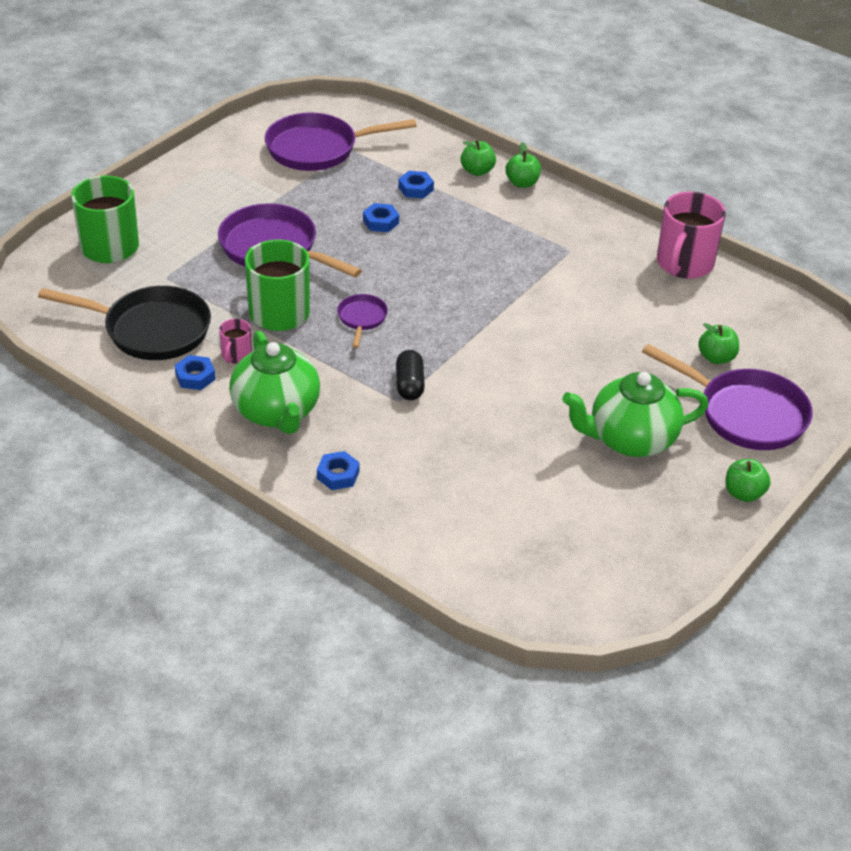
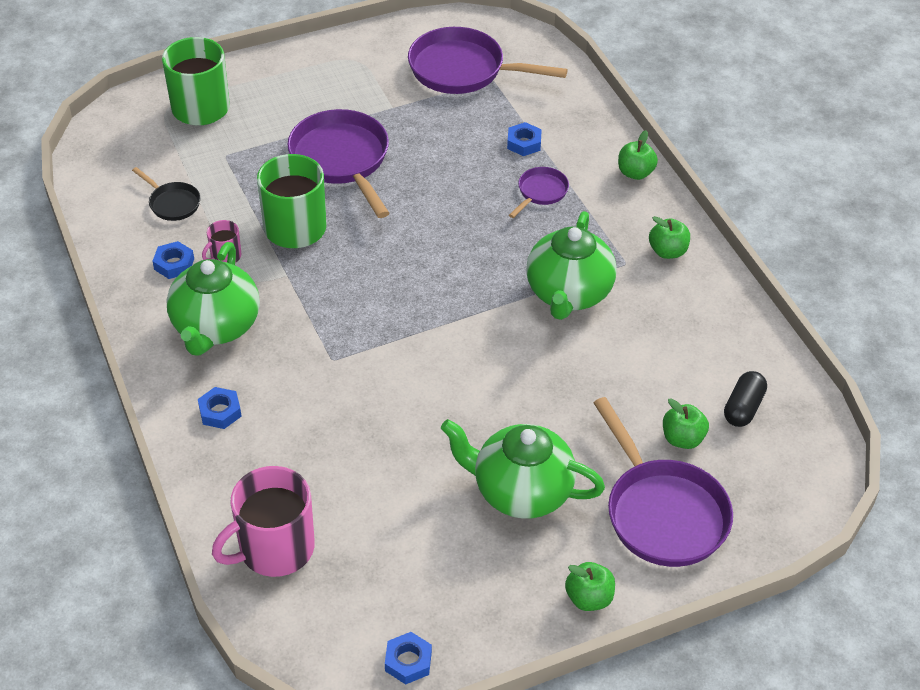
camera: 30 degrees right, 5 degrees up
(151, 330) = (172, 203): black pan -> black pan, size x0.49
(362, 319) = (365, 262): purple pan -> purple pan (541, 192)
(381, 222) = (462, 167): blue nut -> blue nut (408, 661)
(409, 385) = (355, 347): black capsule -> black capsule (743, 408)
(477, 171) = (600, 144): green apple -> green apple (667, 251)
(545, 286) = (568, 294): none -> green teapot
(684, 264) = (734, 321): pink mug -> pink mug (274, 548)

